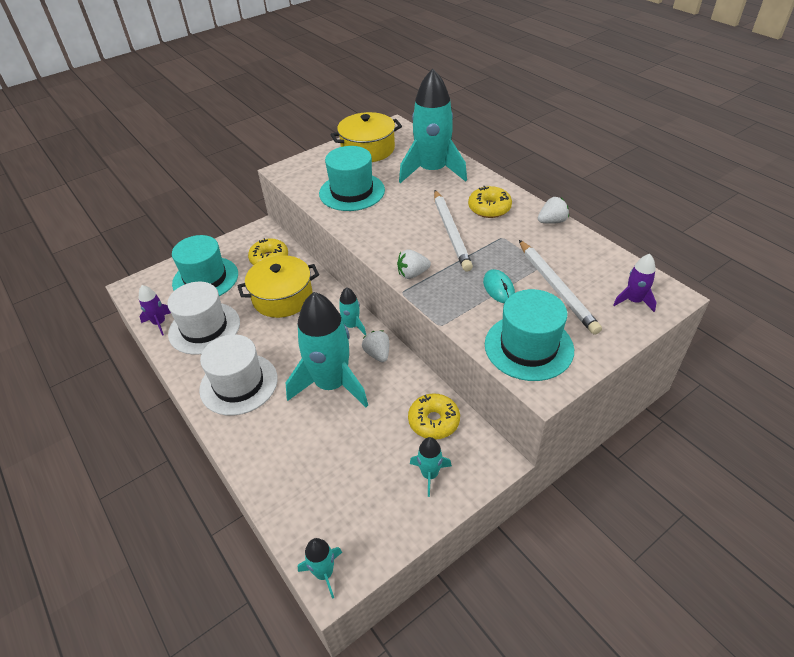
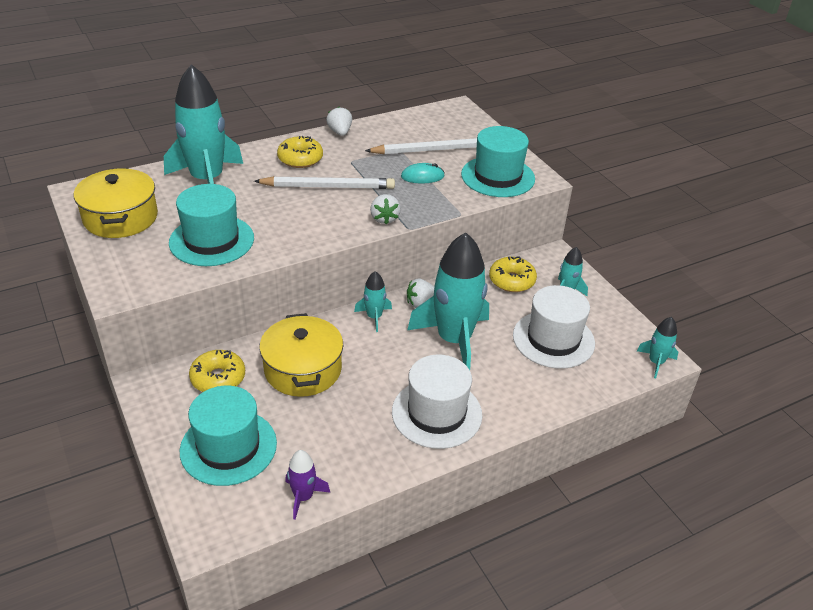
camera: 85 degrees left, 5 degrees down
(204, 328) = (331, 446): white hat -> white hat (553, 339)
(633, 301) = (458, 122): purple rocket -> none

